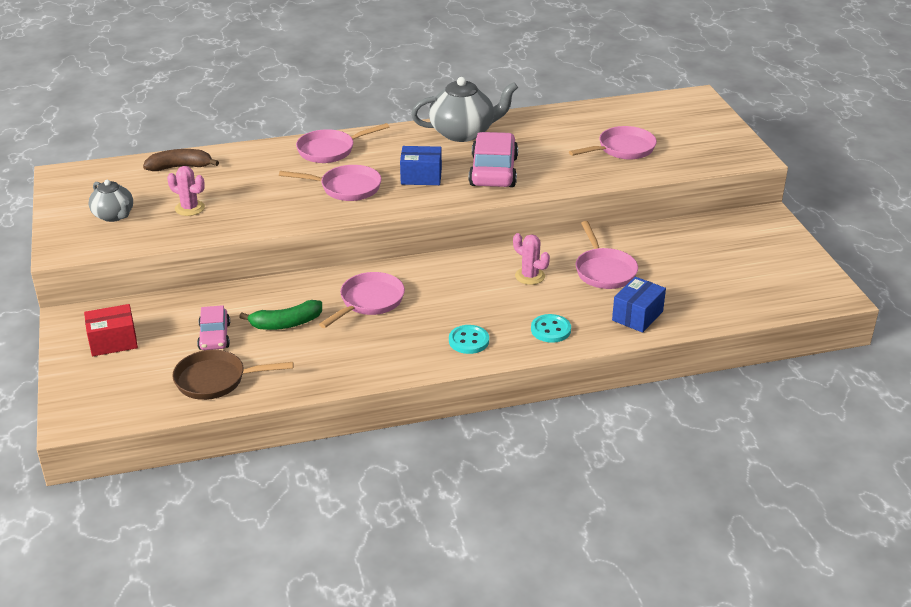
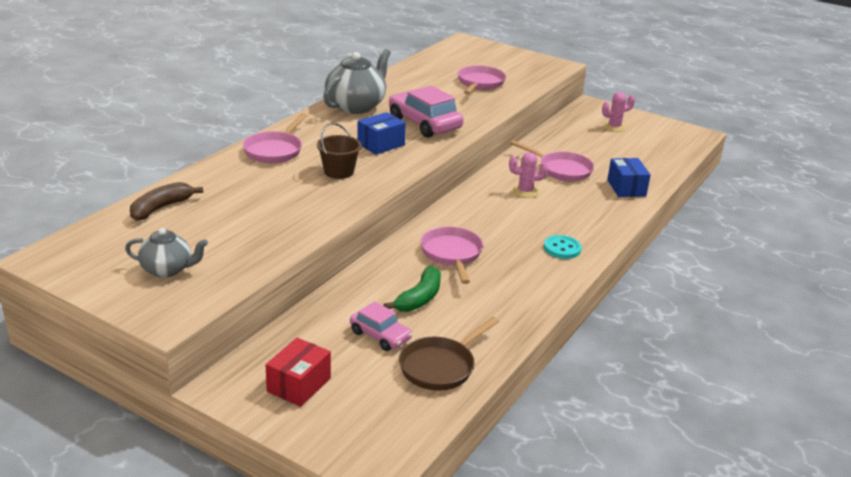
camera: 45 degrees left, 5 degrees down
(190, 208) = (232, 235): pink cactus -> pink cactus (614, 127)
(346, 188) = (339, 171): pink pan -> brown bucket
(550, 330) = (596, 218): turquoise button -> none

